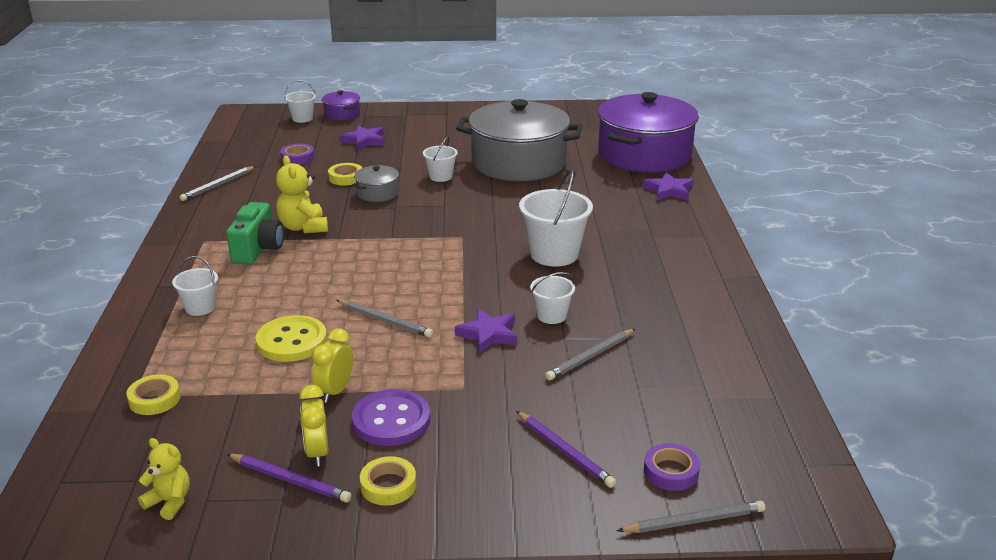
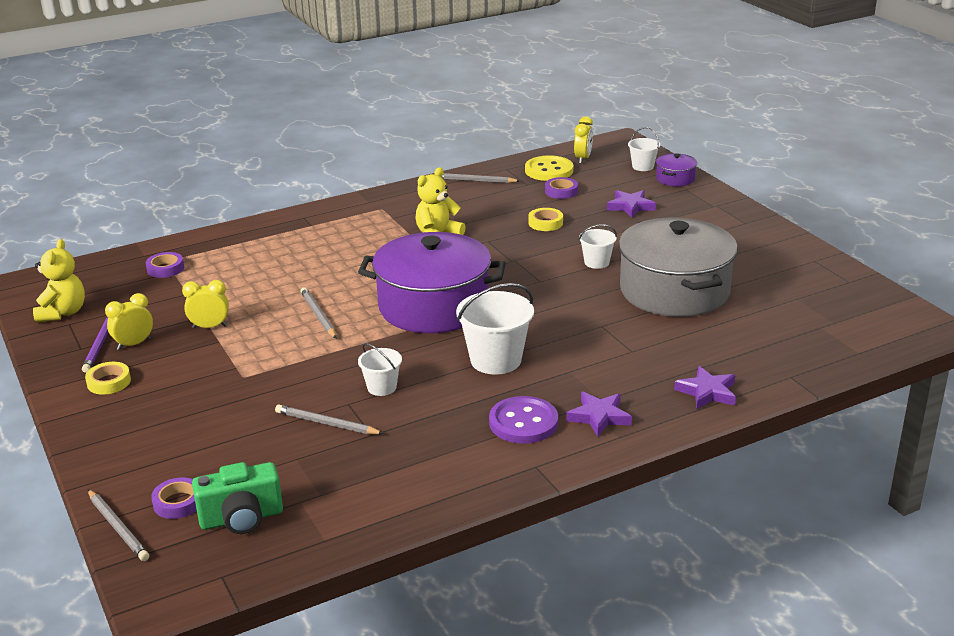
camera: 65 degrees right, 0 degrees up
(154, 399) = (165, 268): yellow tape -> purple tape
(169, 502) = (62, 313): yellow teddy bear -> yellow teddy bear, size x1.55
(200, 307) = (286, 242): white bucket -> none
(250, 134) = (583, 159): none -> yellow clock
(258, 249) = (386, 232): green camera -> green camera (241, 518)
(292, 341) = (264, 289): yellow button -> yellow button (549, 170)
(378, 193) = (531, 245): grey pot -> none
(385, 320) = (318, 315): grey pencil -> grey pencil turned 150 degrees clockwise
(391, 420) = (185, 360): purple button -> purple button (523, 422)
(488, 334) = (329, 366): purple star -> purple star (599, 417)
(564, 451) = (182, 444): purple pencil -> none
(644, 154) = (786, 356): purple pot -> purple pot (433, 306)

